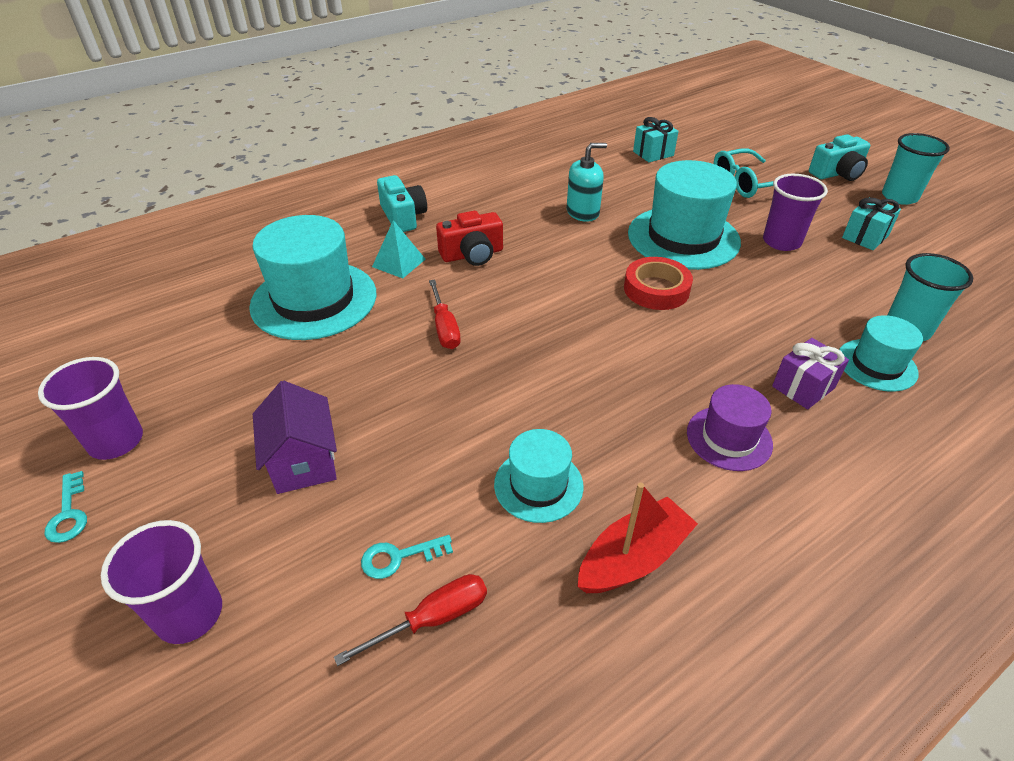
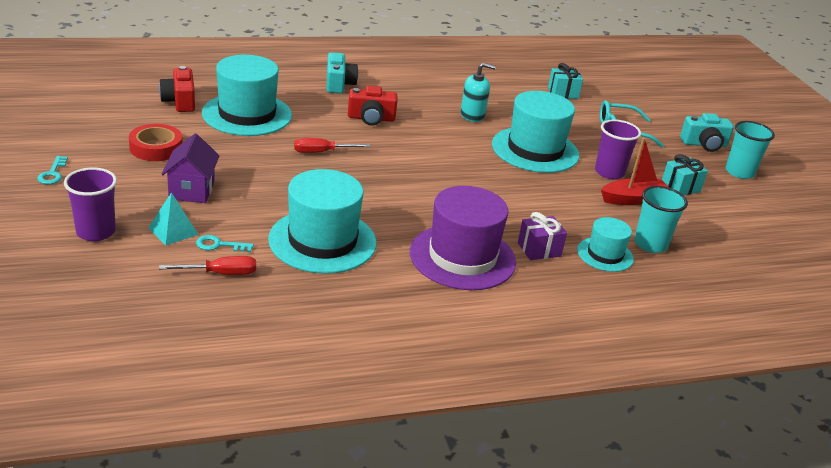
camera: 15 degrees right, 10 degrees down
(116, 441) = (92, 150): purple cup -> none
(212, 308) = (180, 101): none -> red camera
(399, 263) = (317, 109): turquoise pyramid -> turquoise pyramid (173, 231)
(445, 327) = (322, 152): red screwdriver -> red screwdriver turned 75 degrees clockwise
(538, 485) = (322, 241): turquoise hat -> turquoise hat, size x1.83
(633, 558) = (353, 286): red boat -> red boat (633, 199)
(656, 289) = (486, 172): red tape -> red tape (156, 148)
(729, 438) = (462, 257): purple hat -> purple hat, size x1.83

